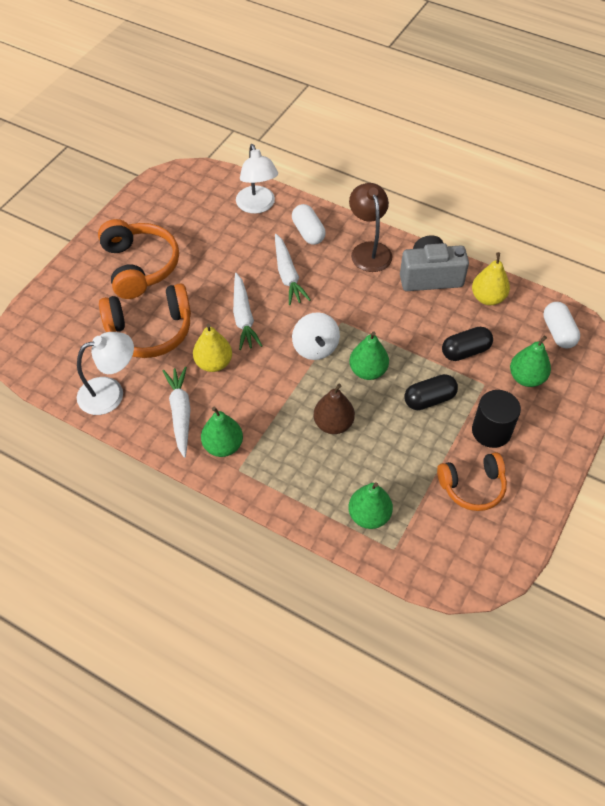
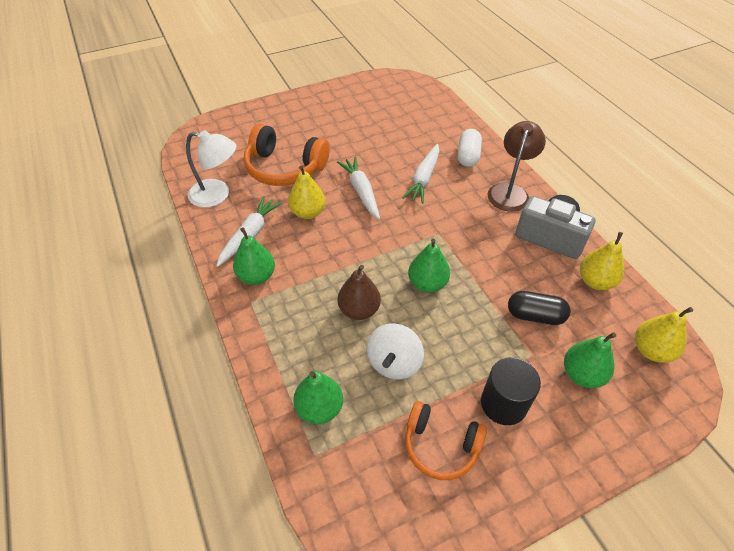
camera: 35 degrees right, 5 degrees down
(139, 266) = (318, 124): orange headphones -> none
(243, 317) = (361, 191): white carrot -> white carrot turned 135 degrees clockwise
(257, 206) = (443, 122): white lamp -> none
(315, 348) = (398, 242): white spinning top -> white spinning top (394, 363)
(429, 399) = (464, 339): black capsule -> none
(558, 332) = (651, 350): white capsule -> yellow pear

